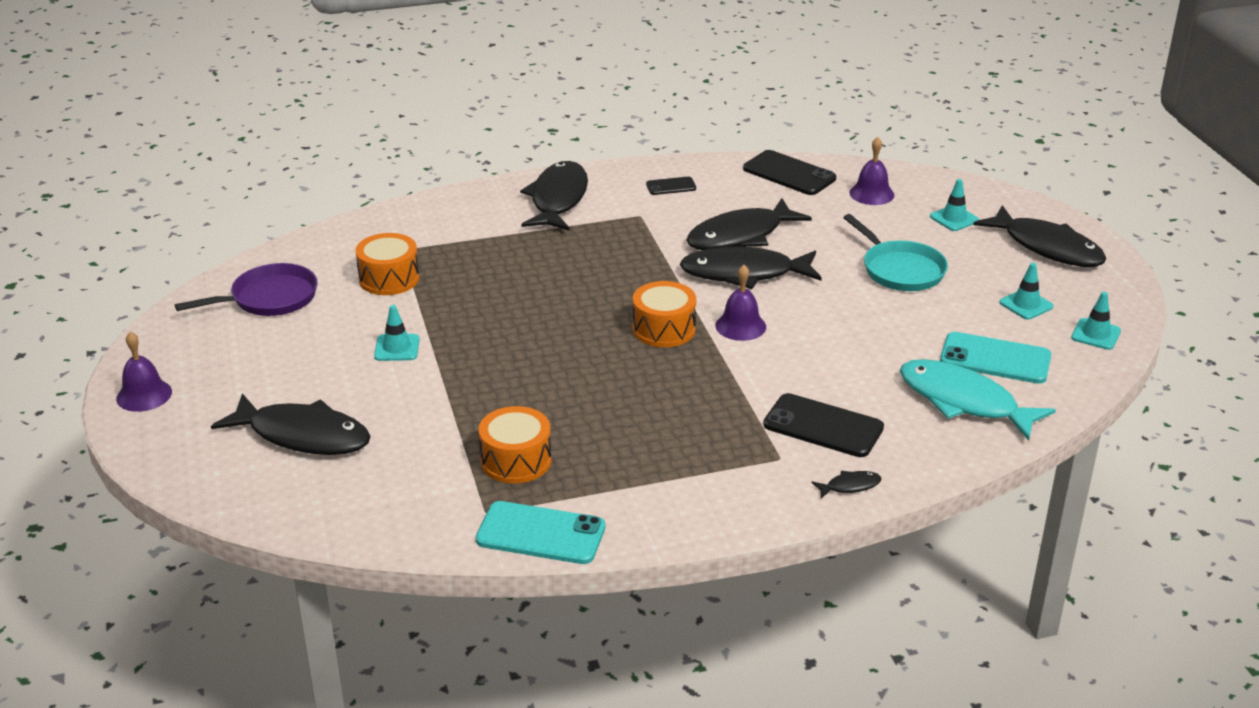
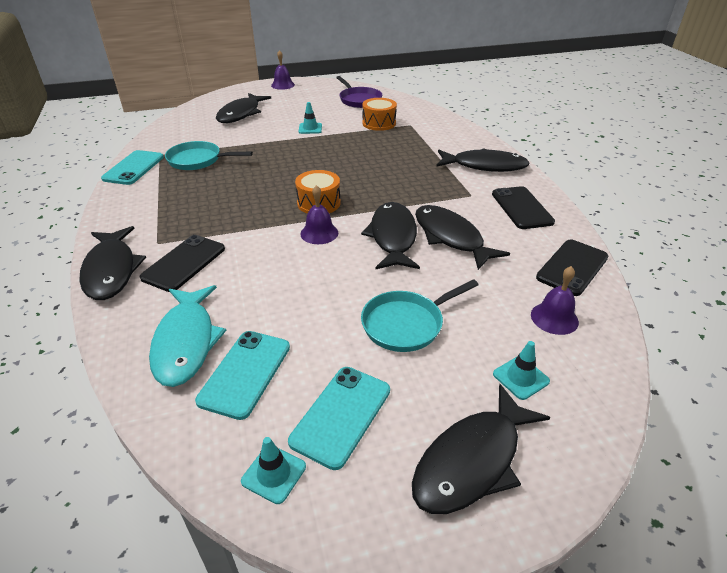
camera: 90 degrees right, 5 degrees up
(516, 460) = (198, 160): orange drum -> turquoise pan
(671, 186) = (521, 208): black phone -> black phone, size x1.87
(850, 486) = (111, 270): black fish -> black fish, size x2.41
(964, 402) = (186, 342): turquoise fish -> turquoise fish turned 135 degrees clockwise
(1026, 305) = (341, 415): turquoise traffic cone -> turquoise phone

